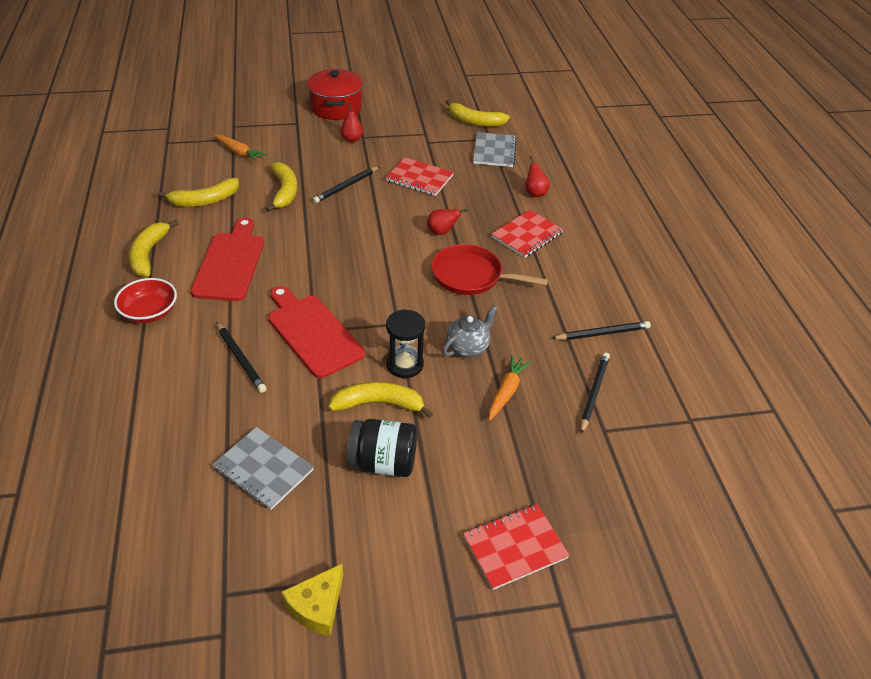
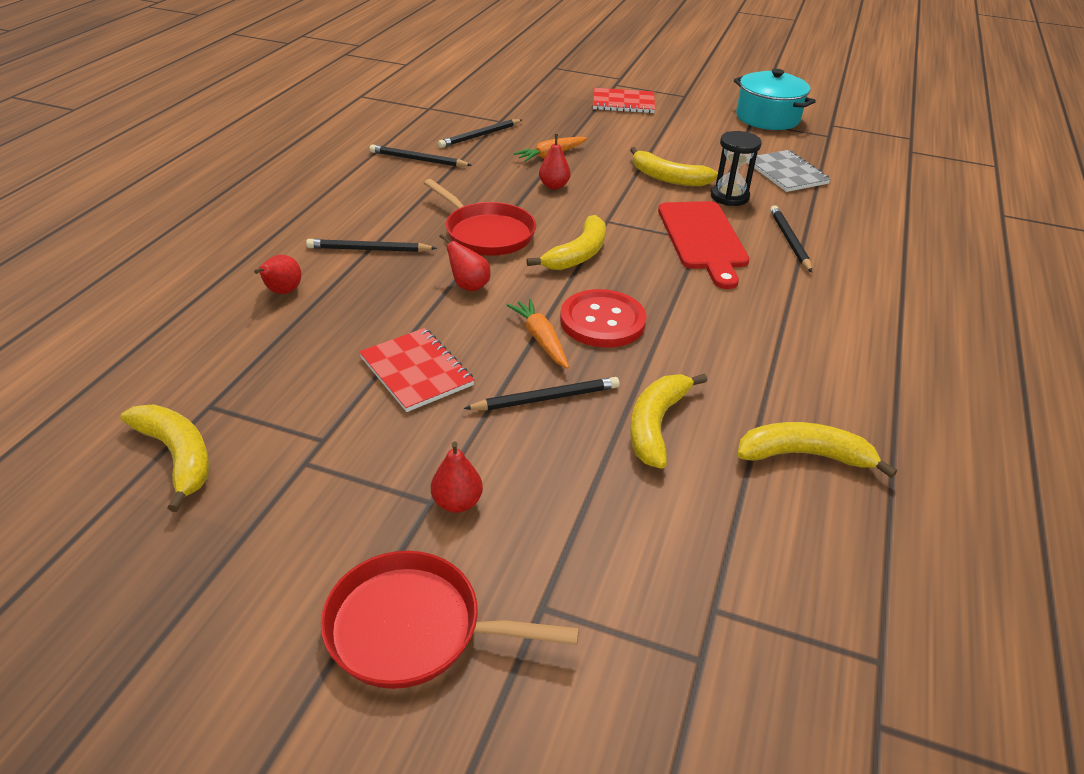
camera: 150 degrees left, 5 degrees down
(148, 254) = (903, 387): yellow banana -> yellow banana (578, 254)
(149, 312) = (895, 312): red bowl -> none
(230, 263) = (780, 337): red cutting board -> none
(239, 152) = (711, 556): orange carrot -> orange carrot (541, 339)
(317, 606) = (767, 118): yellow cheese -> turquoise pot
(336, 107) = (413, 628): red pot -> red pan
(345, 237) = (602, 321): none -> red button
(383, 462) = (686, 151): black jar -> none
(404, 364) = (625, 192): black hourglass -> black hourglass (729, 197)
(468, 347) = (554, 186): grey teapot -> red pear
(494, 151) = (239, 377): grey notebook -> none
(527, 235) = (369, 249): red notebook -> black pencil

